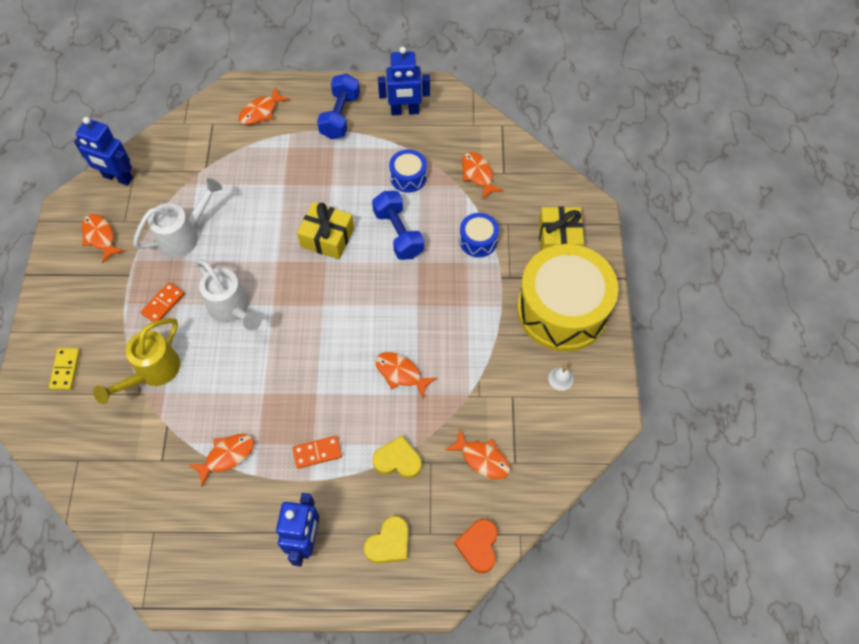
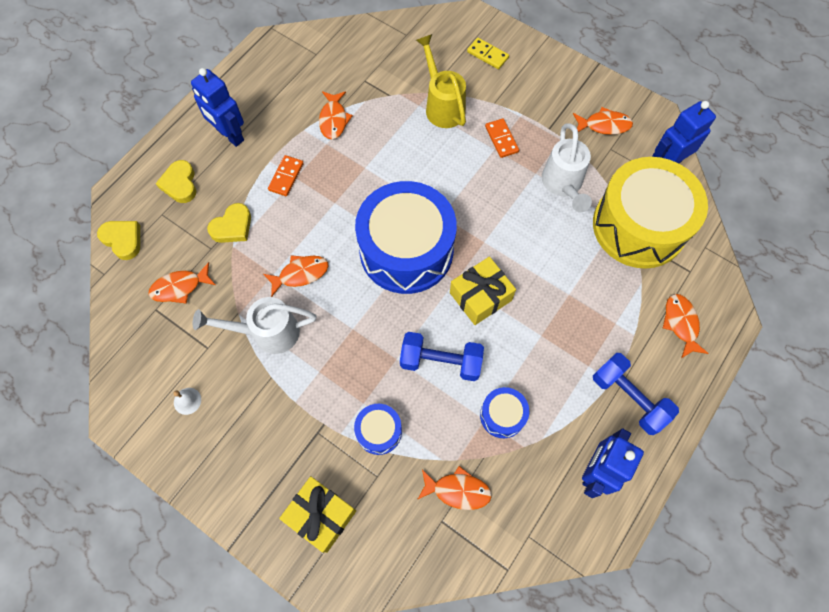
camera: 125 degrees right, 5 degrees up
(232, 310) = (459, 184): white watering can -> white watering can (267, 333)
(323, 310) = (406, 250): none -> blue drum
(478, 546) = (123, 240): orange heart -> yellow heart
(562, 309) = (247, 456): yellow drum -> yellow drum (639, 226)

